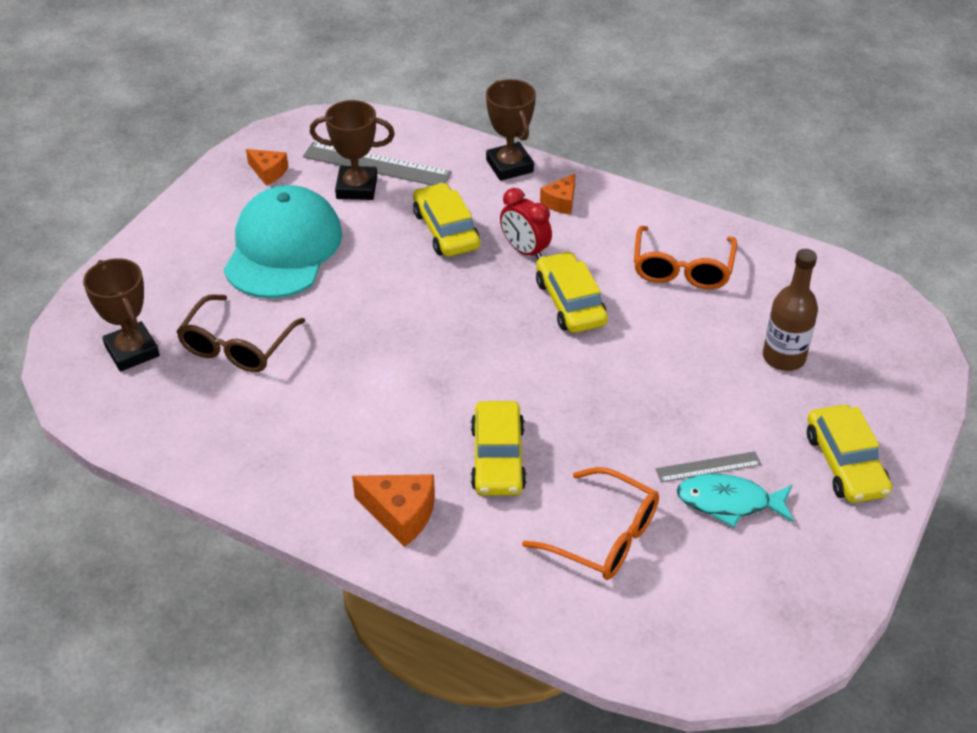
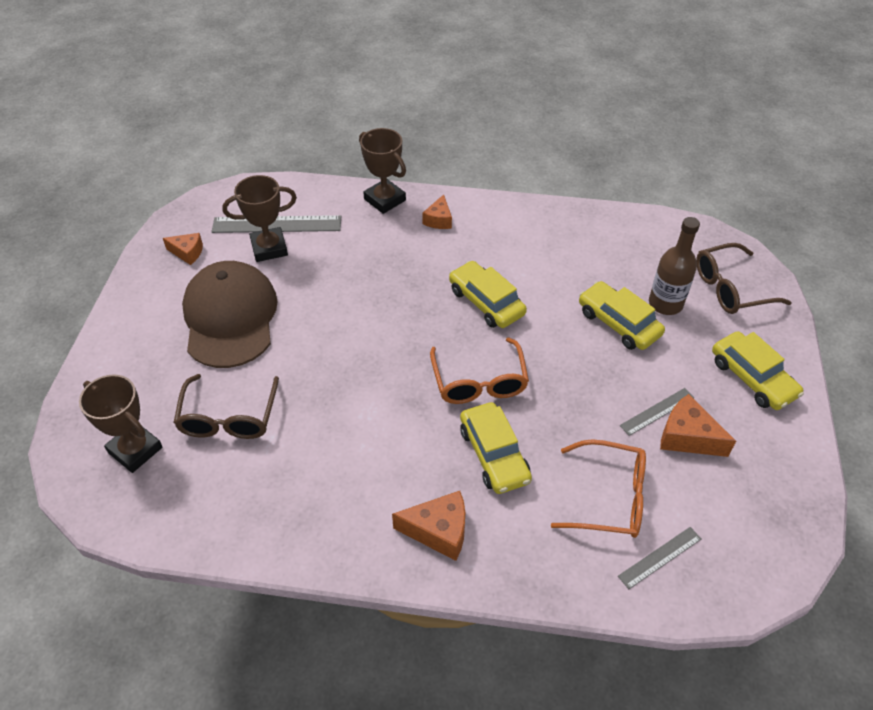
camera: 20 degrees left, 5 degrees up
(283, 248) = (230, 317): turquoise cap -> brown cap
(446, 230) = (359, 266): yellow car -> yellow car (618, 323)
(525, 250) = (430, 268): red clock -> none
(628, 610) = (660, 557): none -> grey ruler
(682, 268) = (556, 251): orange glasses -> orange glasses (479, 381)
(729, 502) = (687, 437): turquoise fish -> orange cheese
(877, 361) = (731, 288): none -> brown glasses

